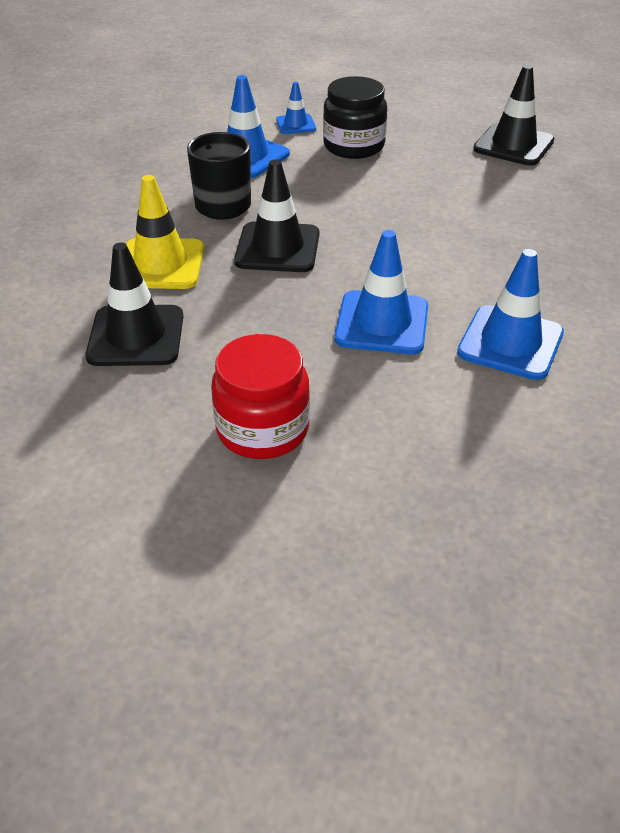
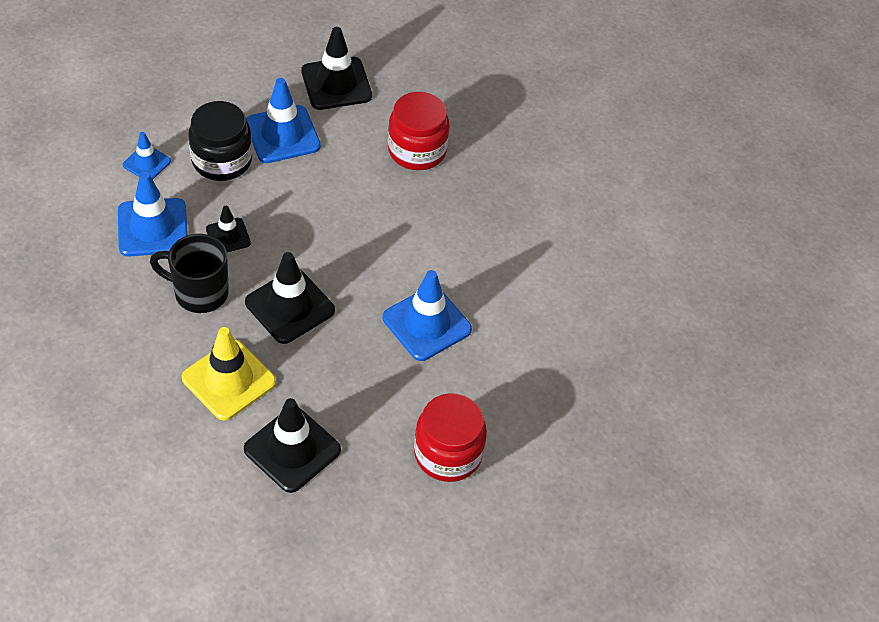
camera: 50 degrees left, 10 degrees up
(293, 186) = (228, 236): none -> black traffic cone
(510, 343) = (512, 285): blue traffic cone -> blue traffic cone (282, 134)
(535, 211) = (417, 150): none -> red jar

